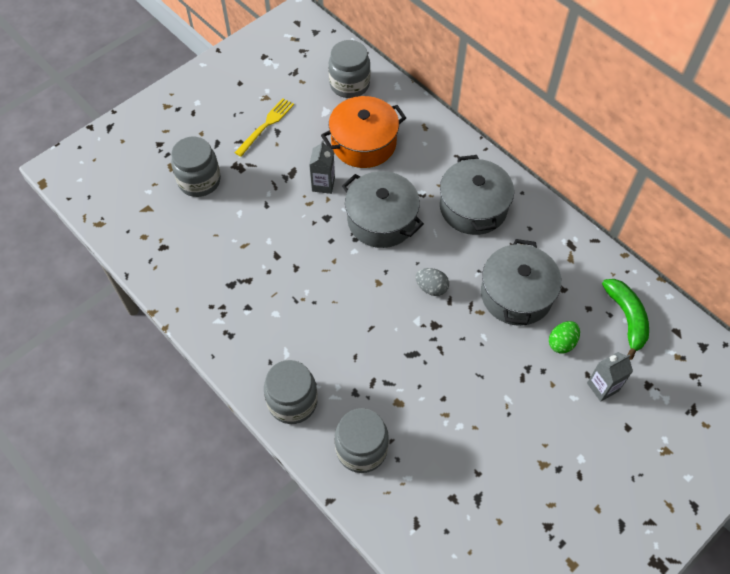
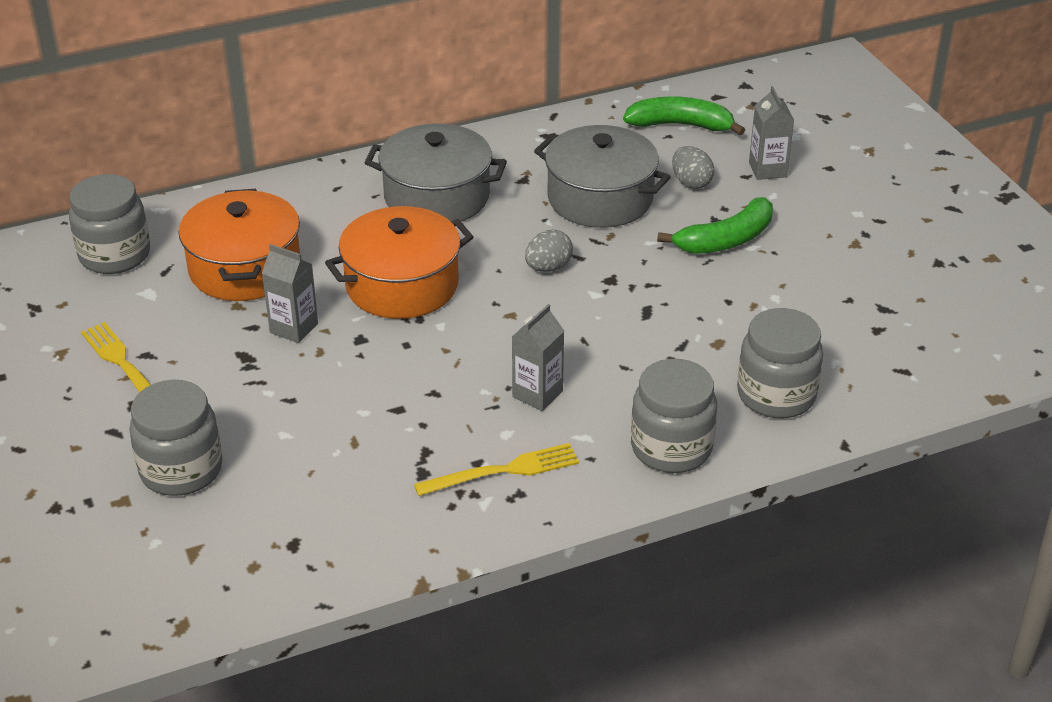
camera: 70 degrees left, 20 degrees down
(245, 322) = (503, 471): none -> yellow fork
(313, 318) = (537, 394): none -> grey carton
(381, 220) = (402, 285): grey pot -> orange pot
(507, 380) = (726, 240): none -> green banana
(561, 343) = (691, 182): green egg -> grey egg

